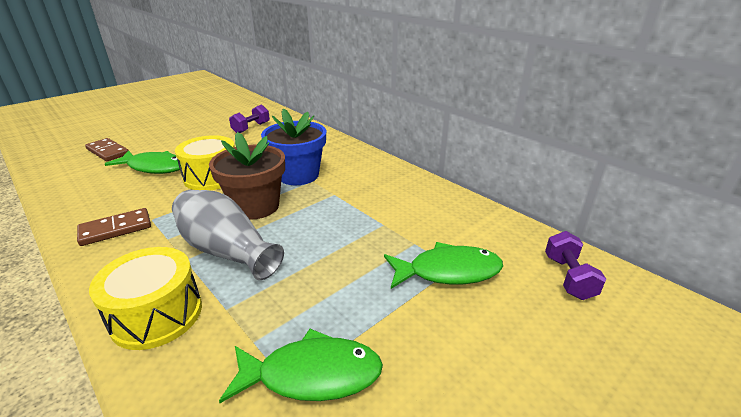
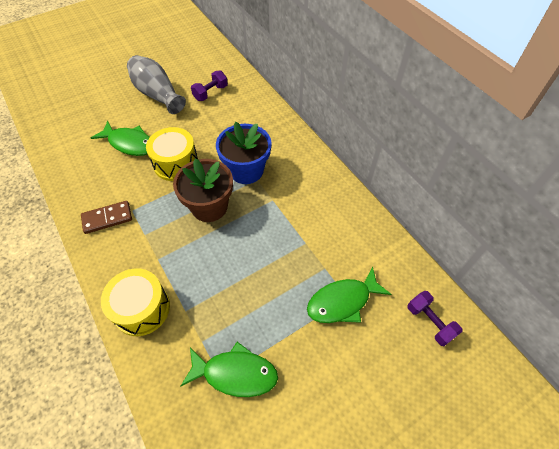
camera: 10 degrees right, 25 degrees up
(108, 152) = (90, 115): brown domino -> none
(227, 251) = (186, 254): grey vase -> grey vase (157, 94)
(448, 271) = (342, 301): green fish -> green fish turned 150 degrees clockwise
(568, 277) = (429, 322): purple dumbbell -> purple dumbbell turned 45 degrees counterclockwise

